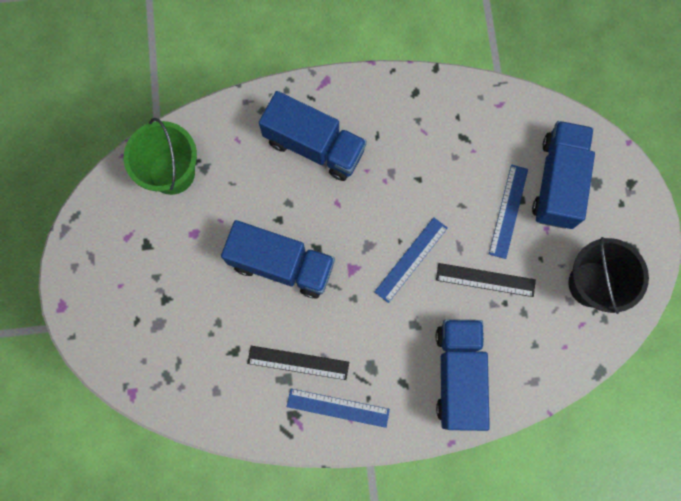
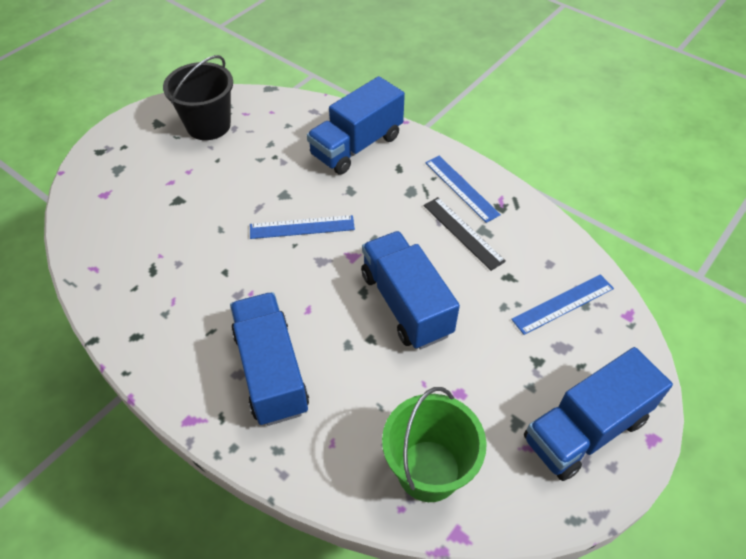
camera: 135 degrees left, 25 degrees down
(485, 280) = (269, 177): black ruler -> none
(508, 211) = (195, 200): blue ruler -> blue ruler (563, 304)
(557, 182) = (139, 189): blue truck -> blue truck (585, 429)

